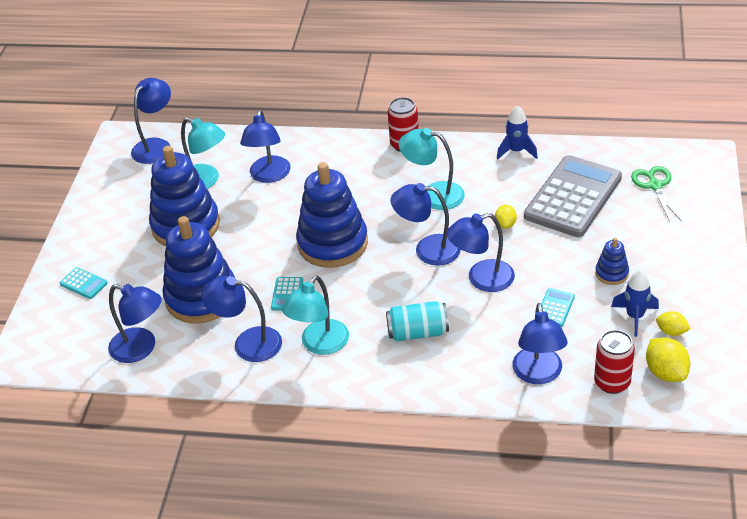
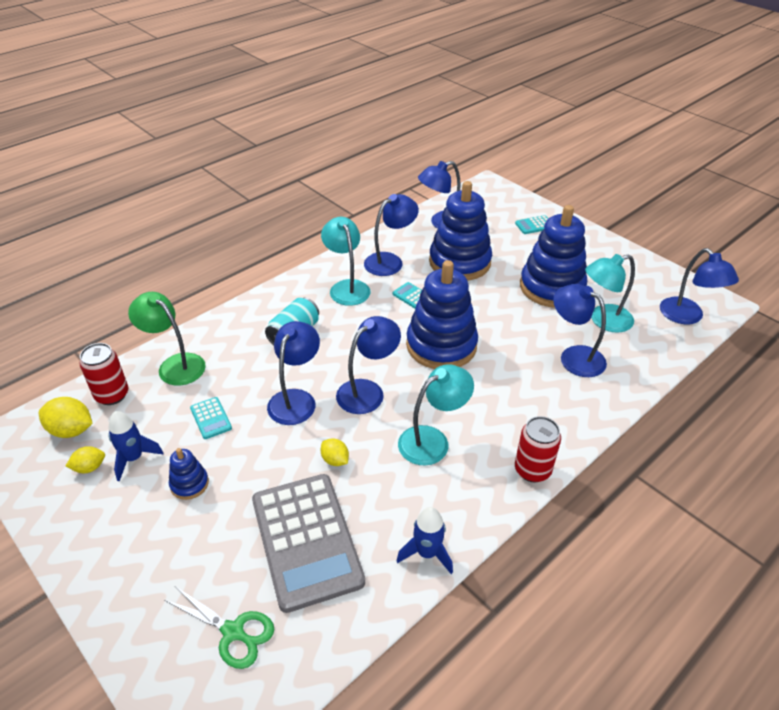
camera: 125 degrees right, 0 degrees up
(538, 374) = (175, 365): blue lamp -> green lamp

